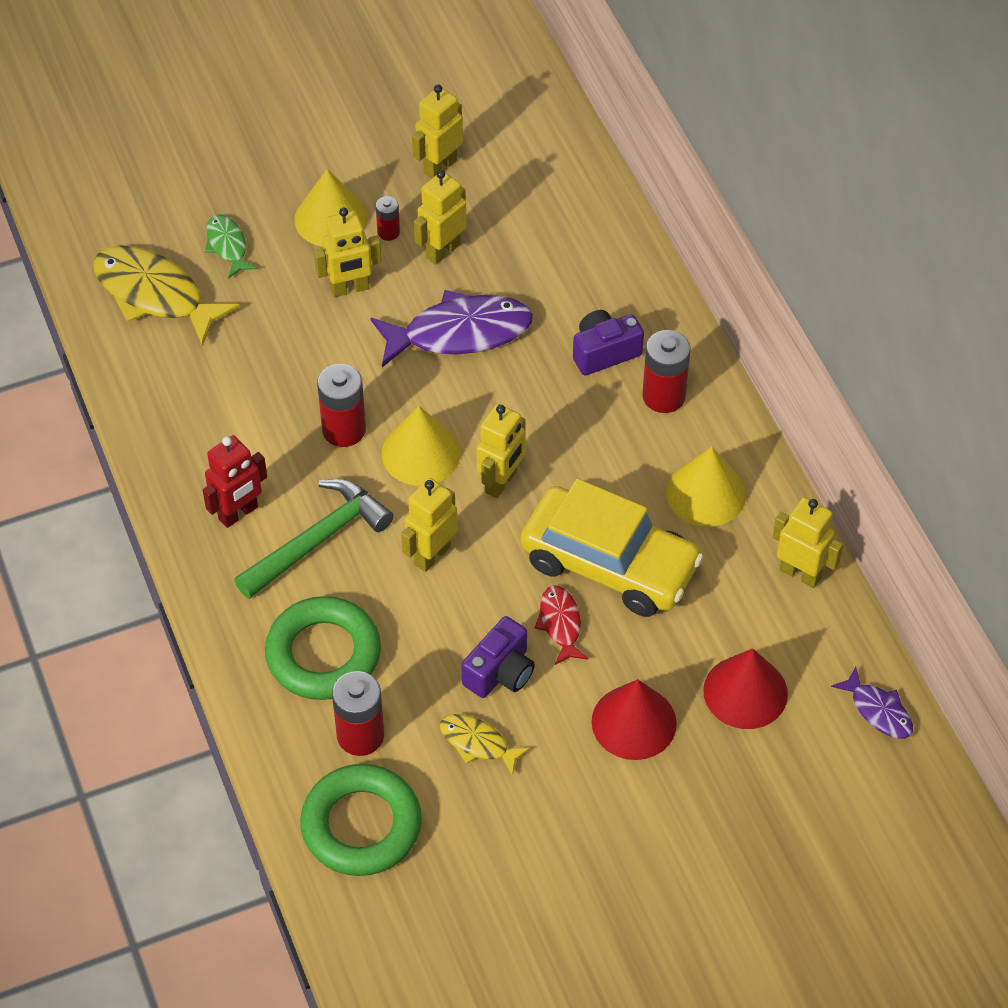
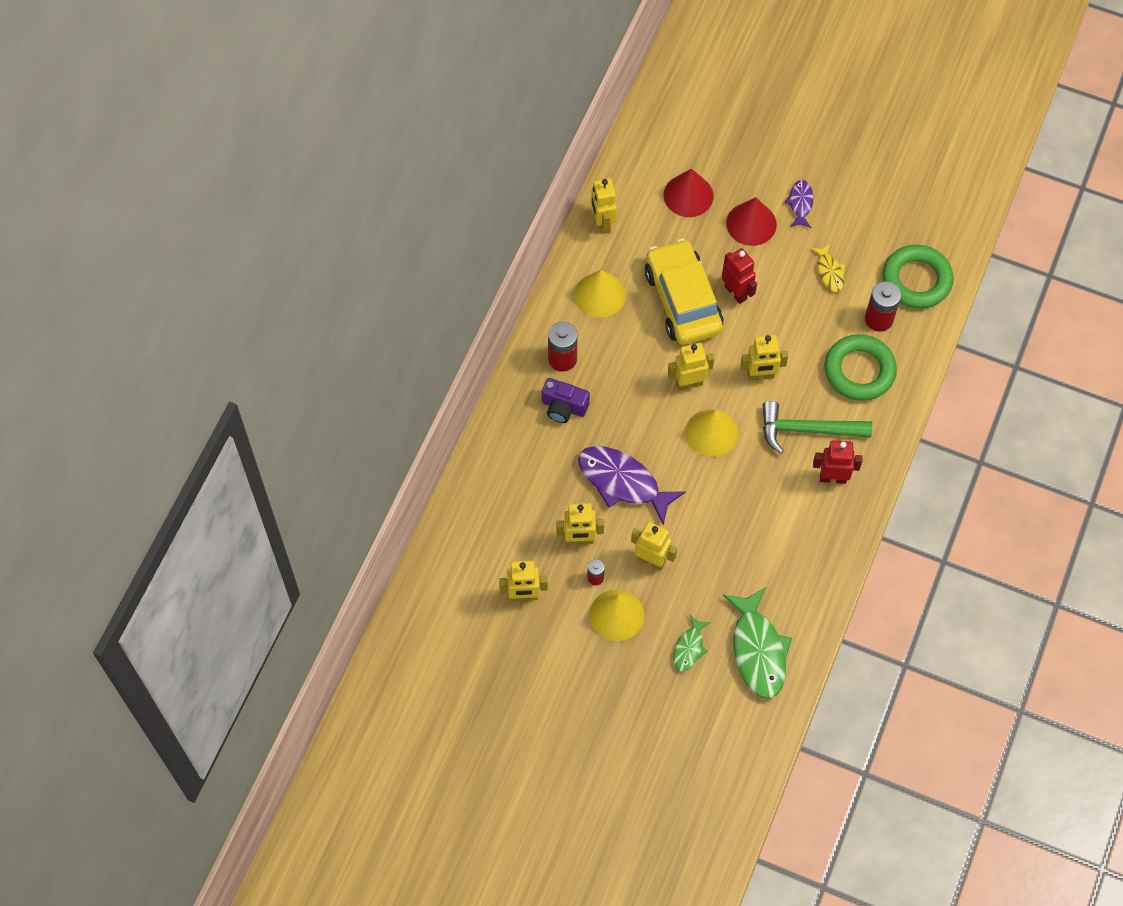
camera: 135 degrees left, 10 degrees up
(155, 294) = (758, 650): yellow fish -> green fish
(344, 430) = (736, 478): red battery -> none
(500, 672) = (786, 294): purple camera -> none
(560, 624) = (736, 292): red fish -> red robot
(878, 710) = (641, 141): purple fish -> purple fish (800, 203)

